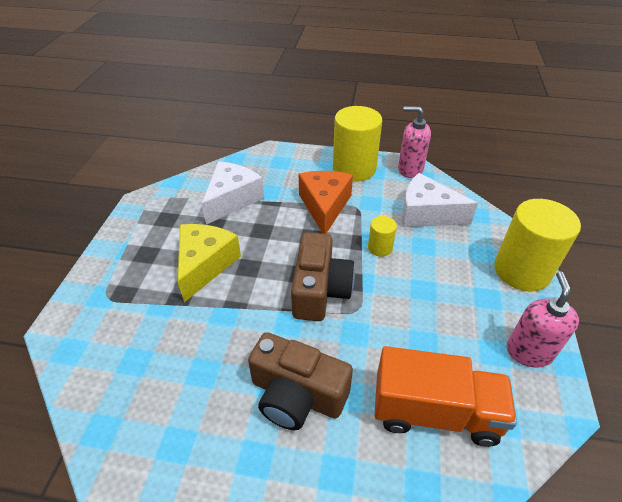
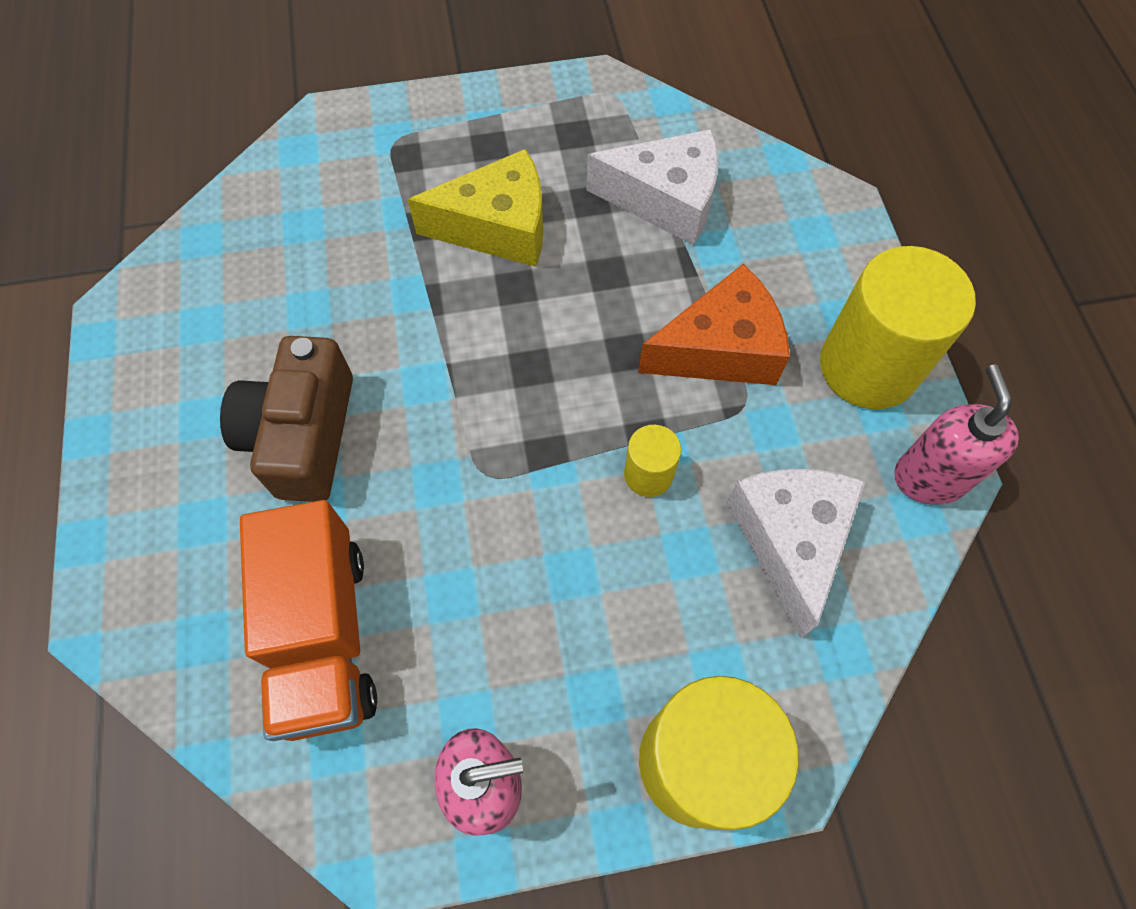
camera: 70 degrees right, 20 degrees up
(320, 290) = (506, 405): brown camera -> none

